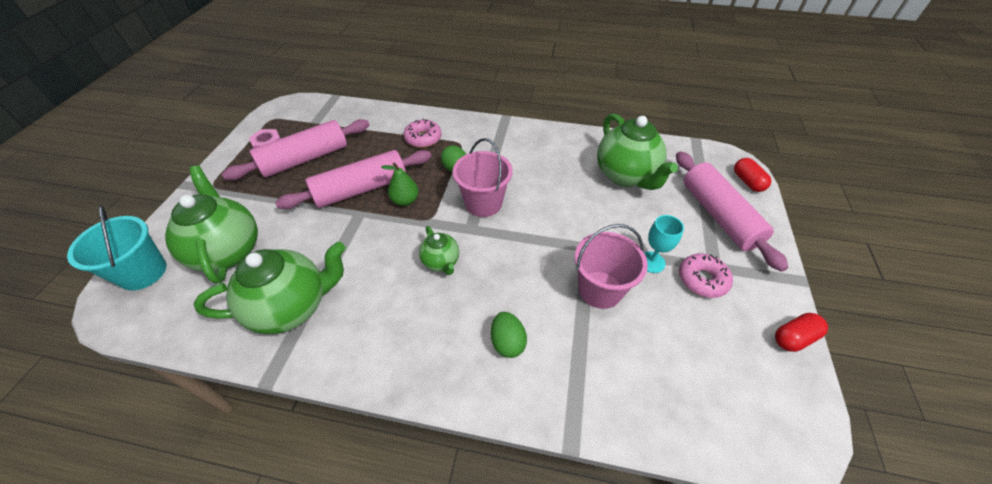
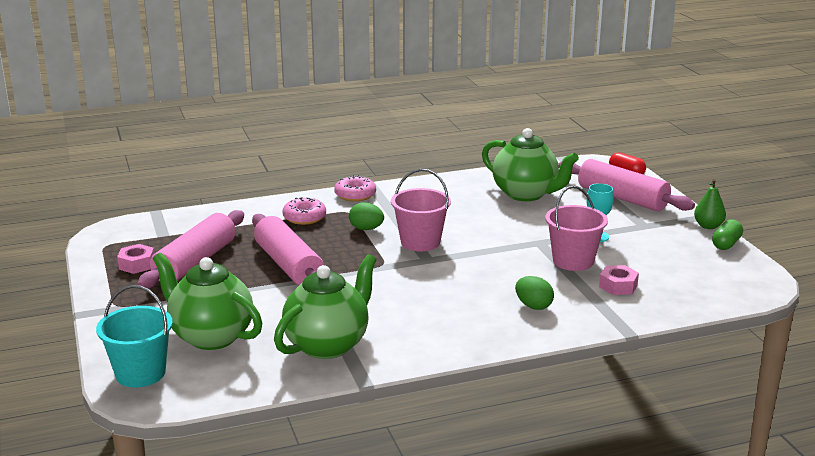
camera: 30 degrees left, 25 degrees down
(361, 189) = (289, 265): pink rolling pin -> pink rolling pin turned 60 degrees counterclockwise
(405, 200) = (344, 260): green pear -> green pear (708, 226)
(441, 262) = (427, 284): green teapot -> none
(618, 353) = (618, 286): none -> pink nut
(702, 279) = (642, 235): pink donut -> pink donut (355, 195)
(794, 338) = (726, 244): red capsule -> green capsule

